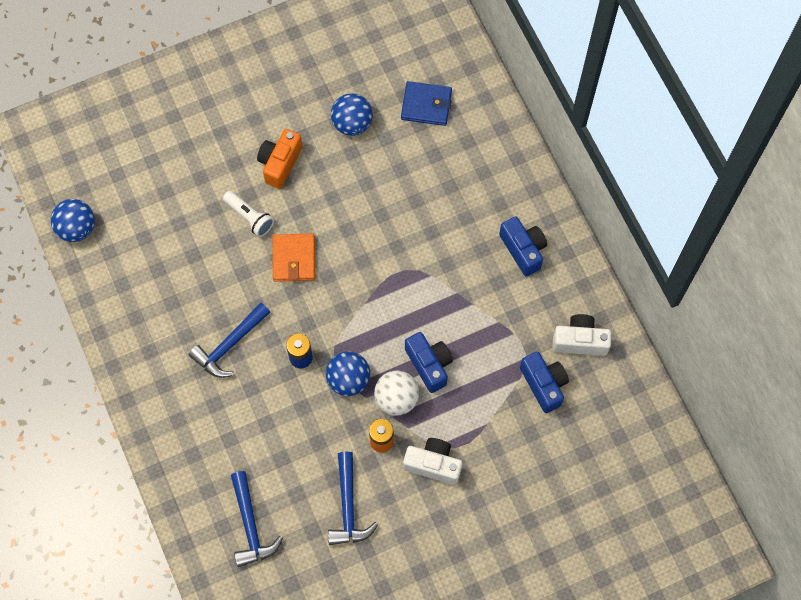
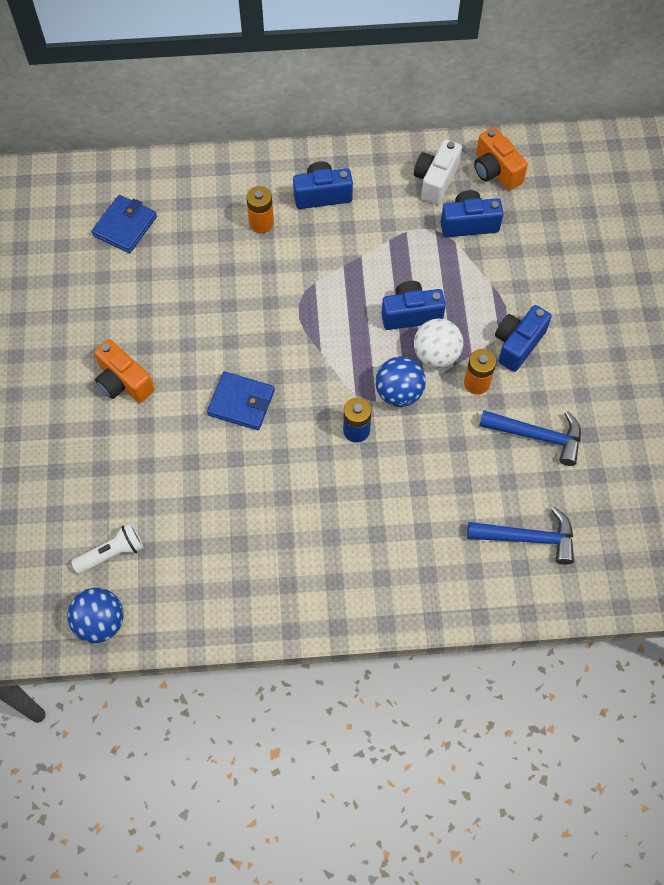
camera: 70 degrees left, 5 degrees down
(229, 345) = (314, 497): blue hammer -> none
(249, 217) = (172, 432): white flashlight -> white flashlight (112, 553)
(294, 259) = (241, 402): orange wallet -> blue wallet
(352, 123) = (111, 299): blue ball -> none
(433, 464) = (518, 344): white camera -> blue camera
(473, 211) = (261, 223): none -> orange battery
(613, 391) = (495, 171): none -> orange camera

